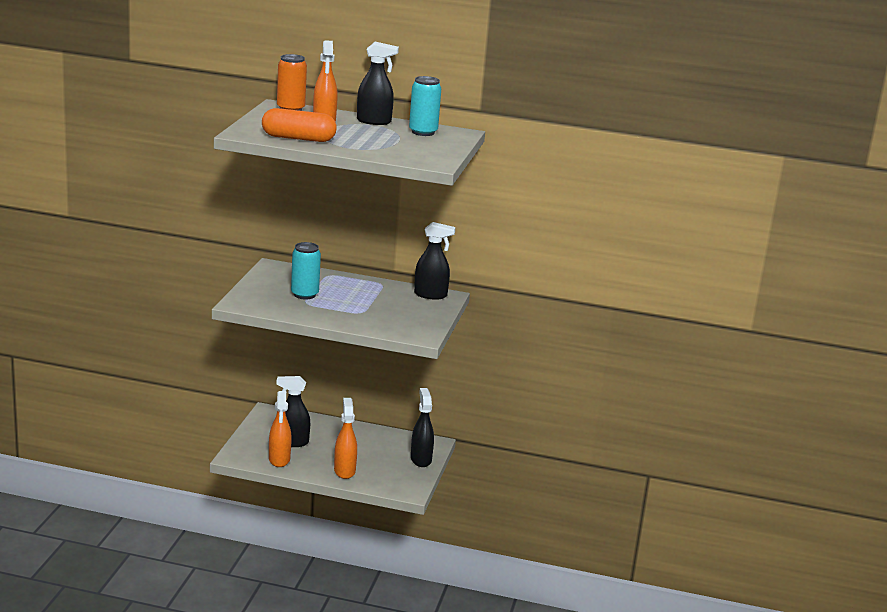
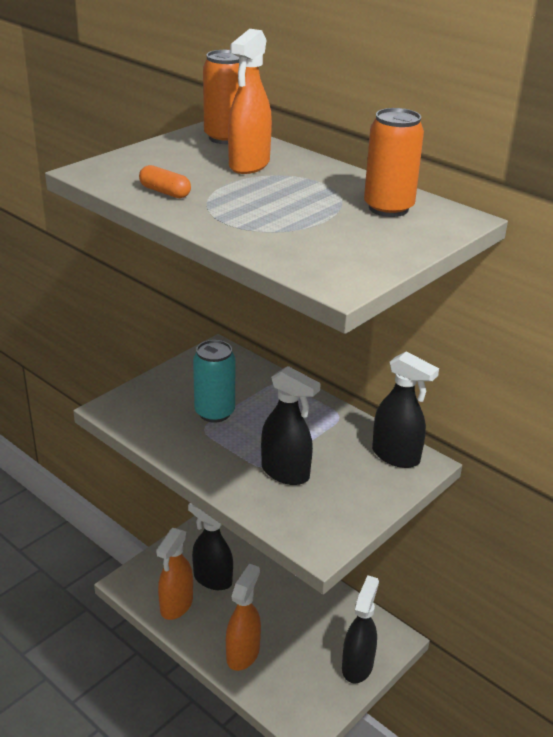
camera: 30 degrees right, 10 degrees up
(298, 138) = (165, 192): orange capsule -> orange capsule, size x0.49
(374, 121) = (328, 176): black spray bottle -> black spray bottle (285, 472)
(423, 132) = (388, 208): turquoise can -> orange can

